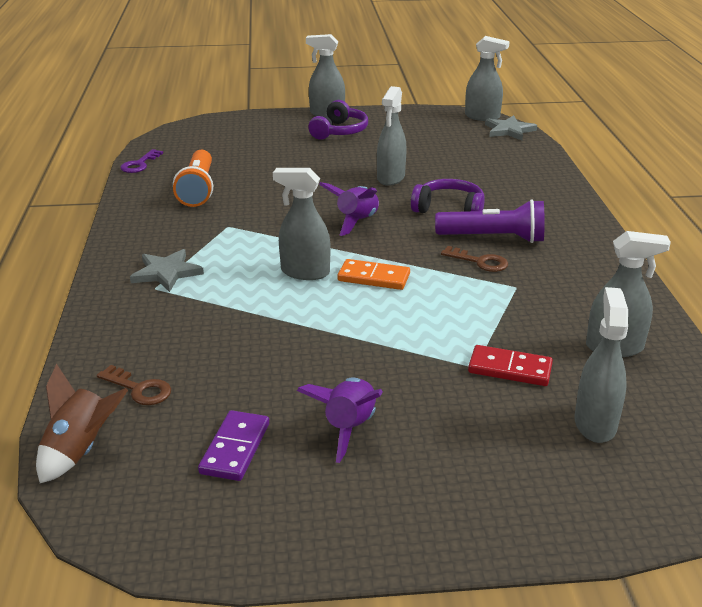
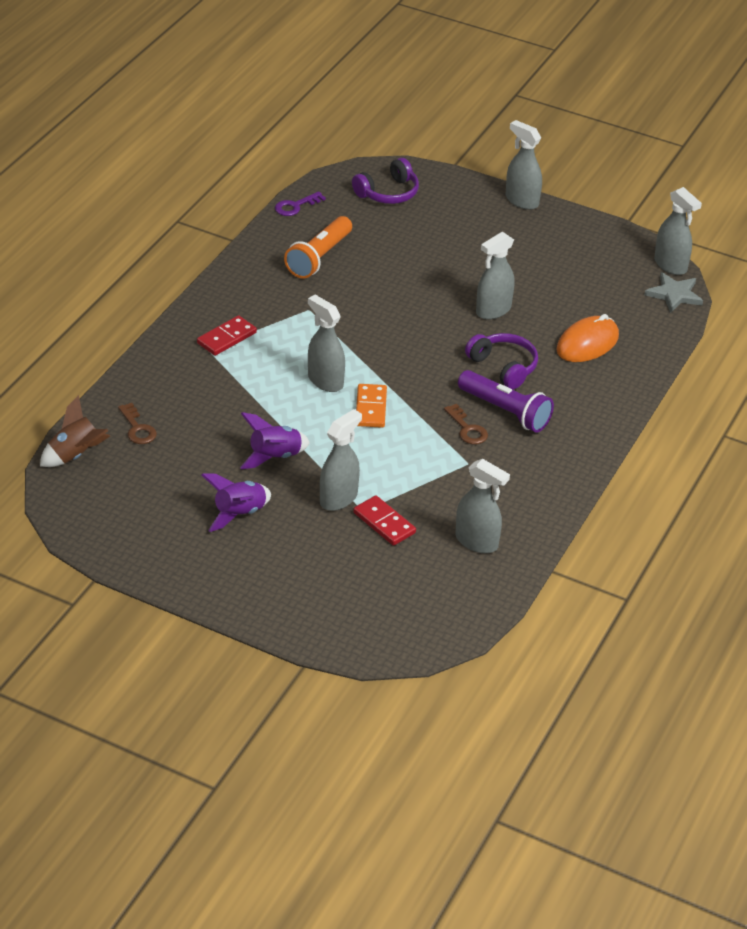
camera: 30 degrees right, 10 degrees up
(166, 273) = (226, 338): grey star -> red domino
(235, 448) = (162, 495): purple domino -> none
(339, 131) = (508, 231): purple headphones -> purple headphones (388, 193)
(356, 222) = (413, 347): purple rocket -> purple rocket (274, 457)
(373, 278) = (370, 408): orange domino -> orange domino turned 45 degrees clockwise
(491, 175) = (587, 343): none -> orange mouse
(595, 423) = (393, 583): grey spray bottle -> grey spray bottle (339, 498)

